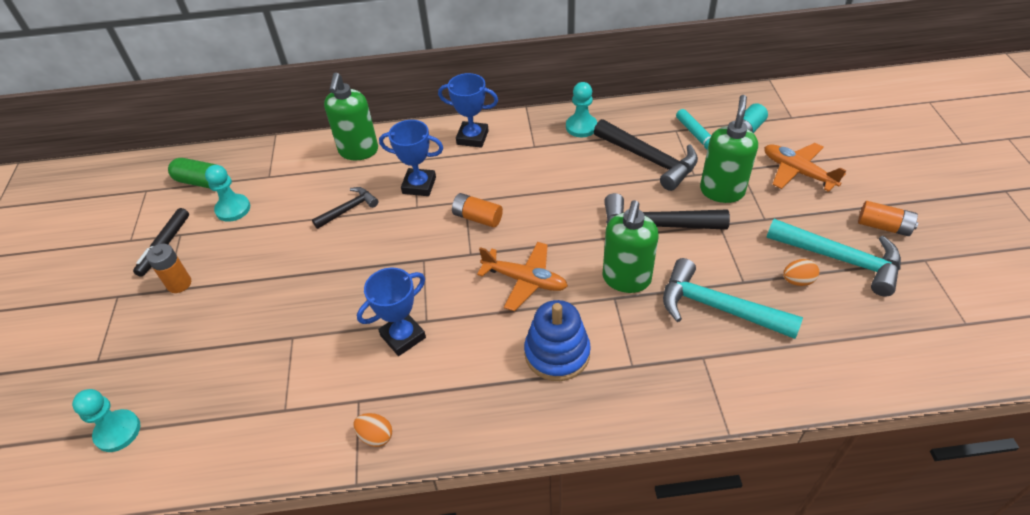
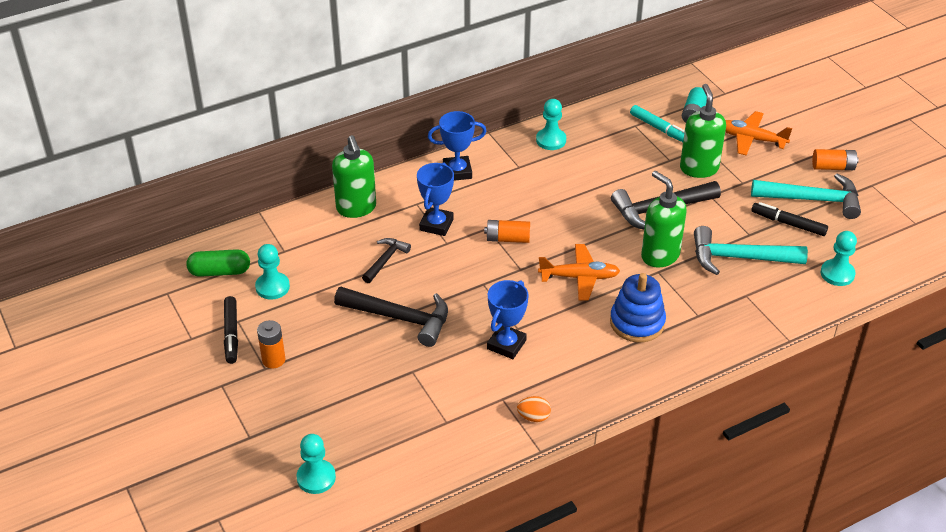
camera: 25 degrees left, 5 degrees down
(419, 185) = (436, 224): blue trophy -> blue trophy turned 60 degrees counterclockwise
(626, 279) = (659, 255): green soap dispenser -> green soap dispenser turned 150 degrees clockwise
(650, 160) = (627, 156): black hammer -> black hammer (400, 318)
(797, 281) = (788, 223): orange egg -> black marker
(832, 362) = (837, 274): none -> turquoise pawn

